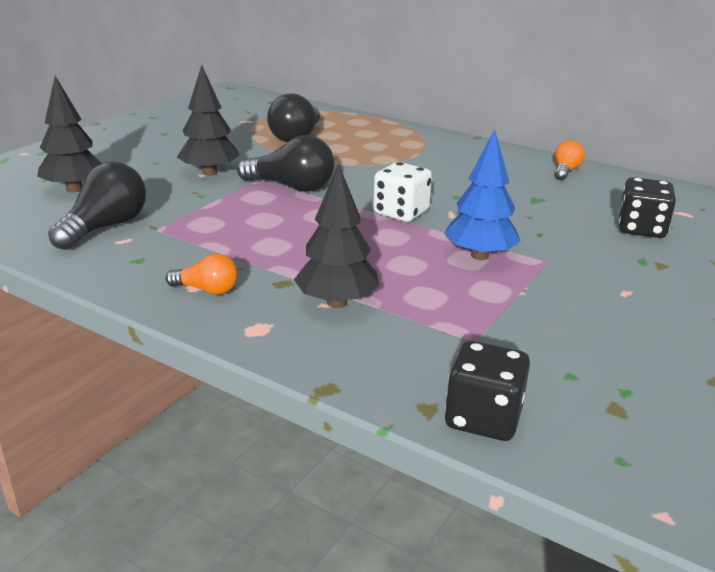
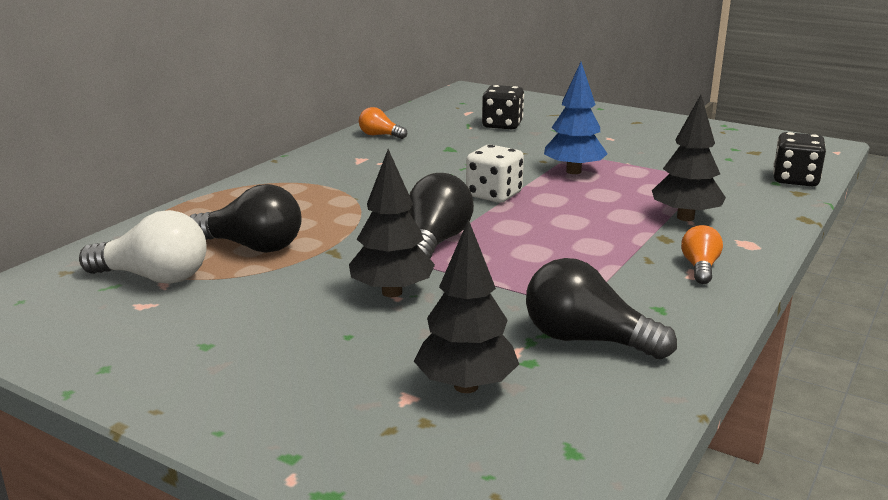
camera: 90 degrees left, 5 degrees down
(255, 118) = (154, 277): none -> white light bulb

